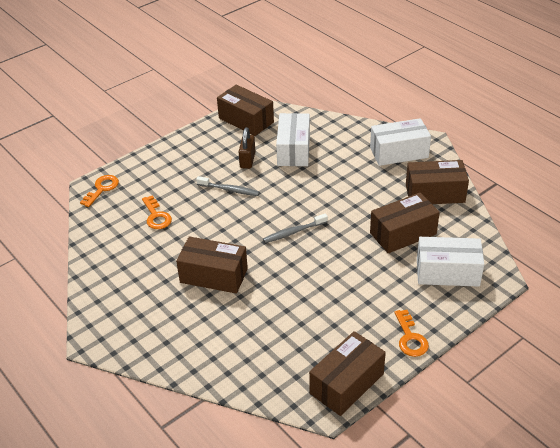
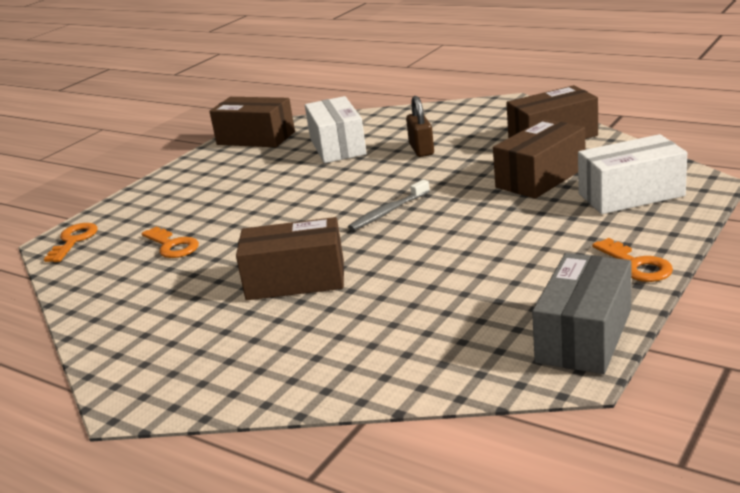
camera: 15 degrees left, 15 degrees down
(229, 190) = (269, 198): grey toothbrush -> none
(247, 160) = (279, 168): brown padlock -> brown padlock (421, 149)
(346, 383) = (584, 336): brown box -> grey box
(399, 152) = (478, 118): white box -> none

